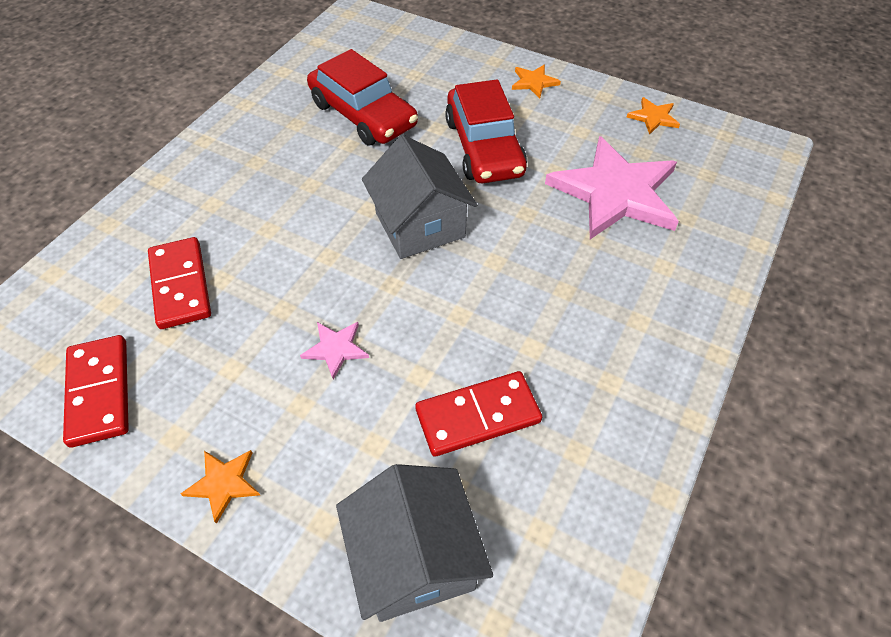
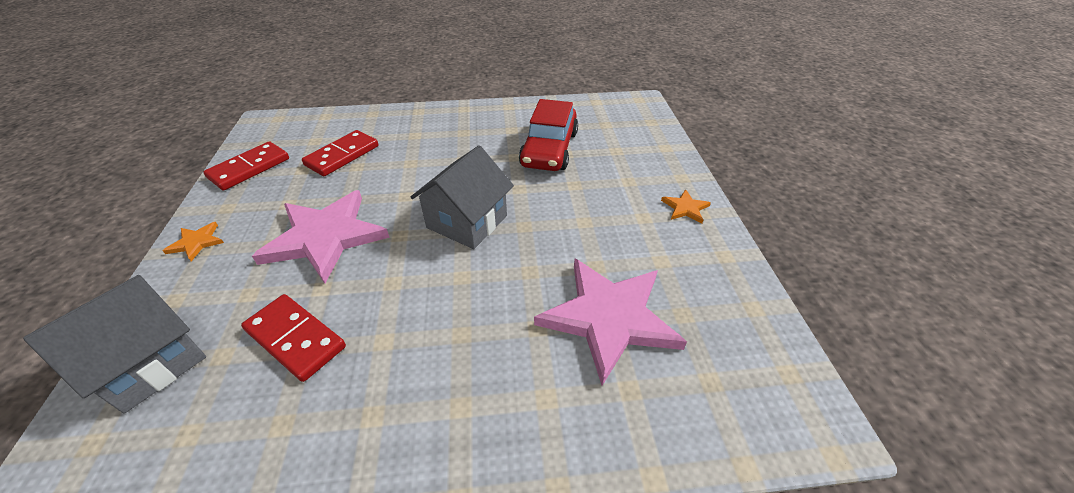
camera: 55 degrees right, 10 degrees down
(335, 349) = (325, 237): pink star -> pink star, size x2.38
(484, 147) = (579, 215): red car -> none
(653, 117) = (740, 302): orange star -> none

